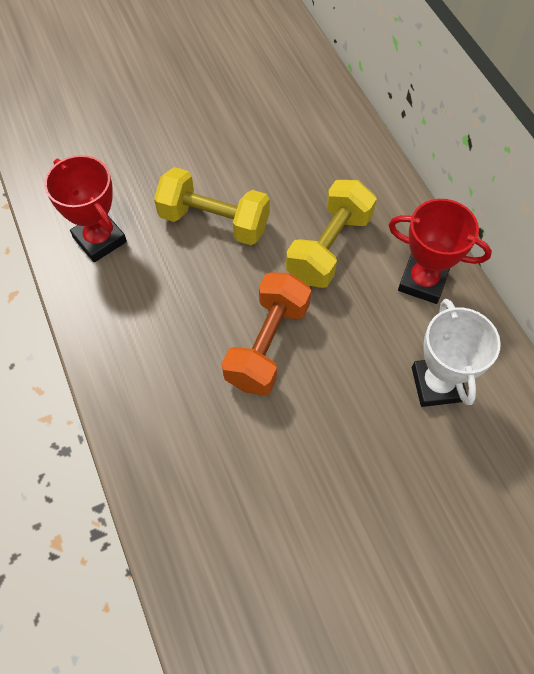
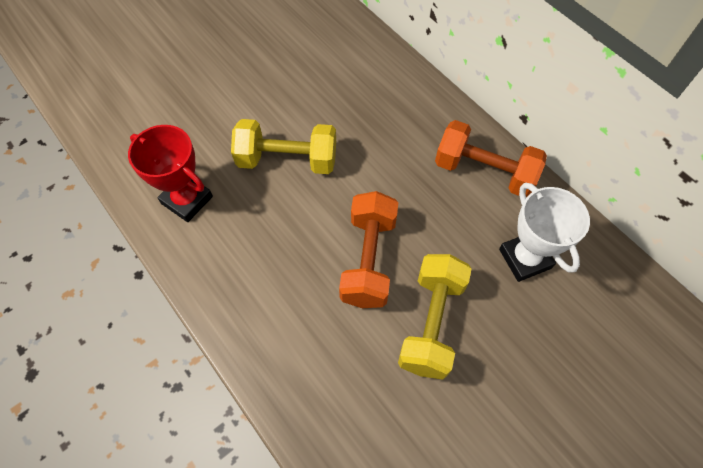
camera: 15 degrees left, 0 degrees up
(329, 247) = (395, 160): yellow dumbbell -> yellow dumbbell (431, 323)
(422, 281) = (484, 172): red trophy -> orange dumbbell

